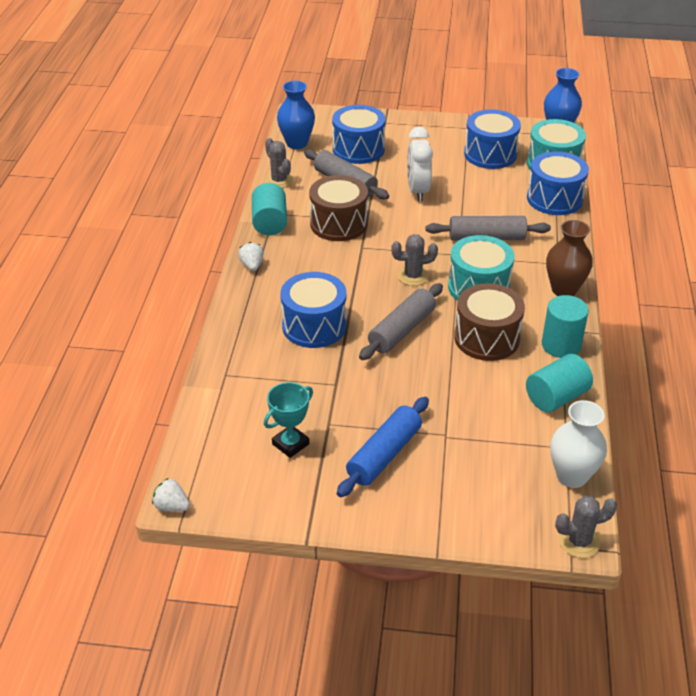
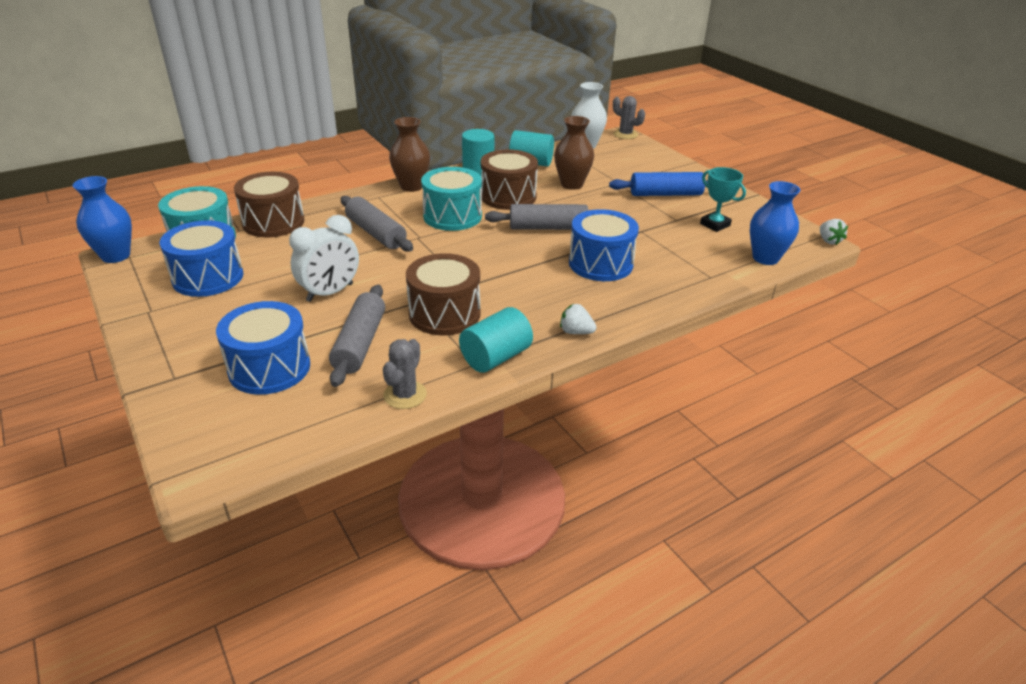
camera: 130 degrees left, 5 degrees down
(252, 265) = (576, 332): white strawberry -> white strawberry turned 75 degrees clockwise
(290, 444) = (715, 224): turquoise trophy -> turquoise trophy turned 45 degrees clockwise
(297, 143) = (296, 428): blue vase -> blue vase (765, 258)
(413, 276) = (475, 246): grey cactus -> none
(473, 396) = (571, 184): none -> brown vase
(554, 199) = (273, 222): blue drum -> brown drum

